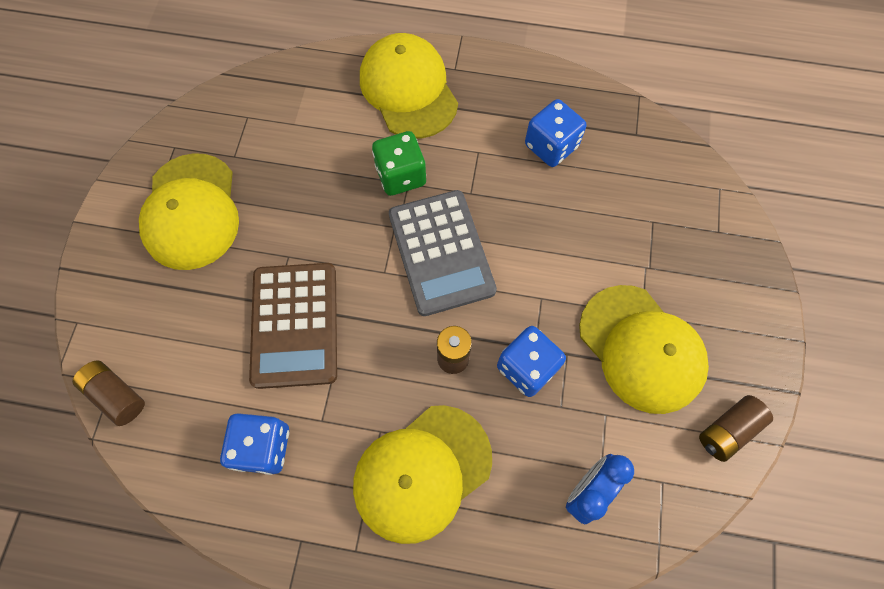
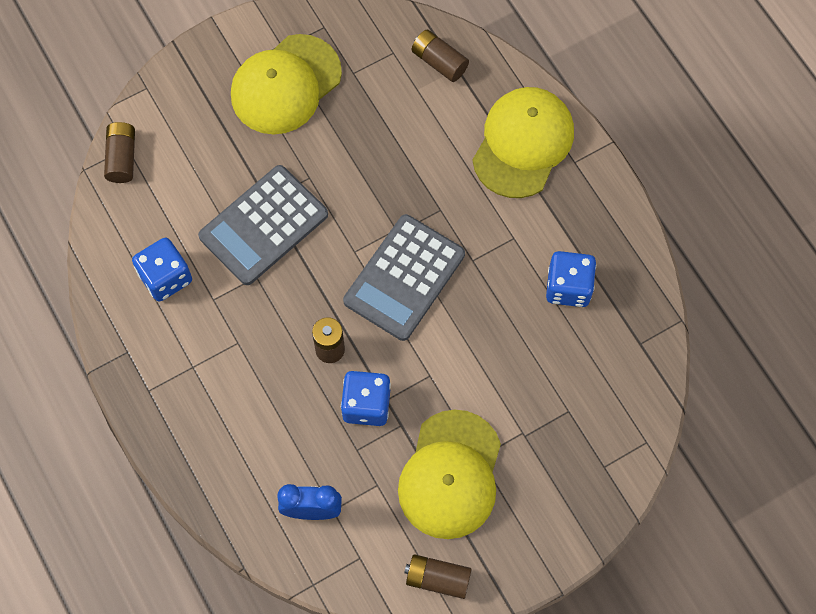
camera: 50 degrees right, 0 degrees up
(287, 93) = (439, 62): none -> brown battery
(295, 325) = (264, 226): brown calculator -> grey calculator
(401, 175) = (442, 199): green dice -> none
(422, 472) = (233, 392): yellow cap -> none

